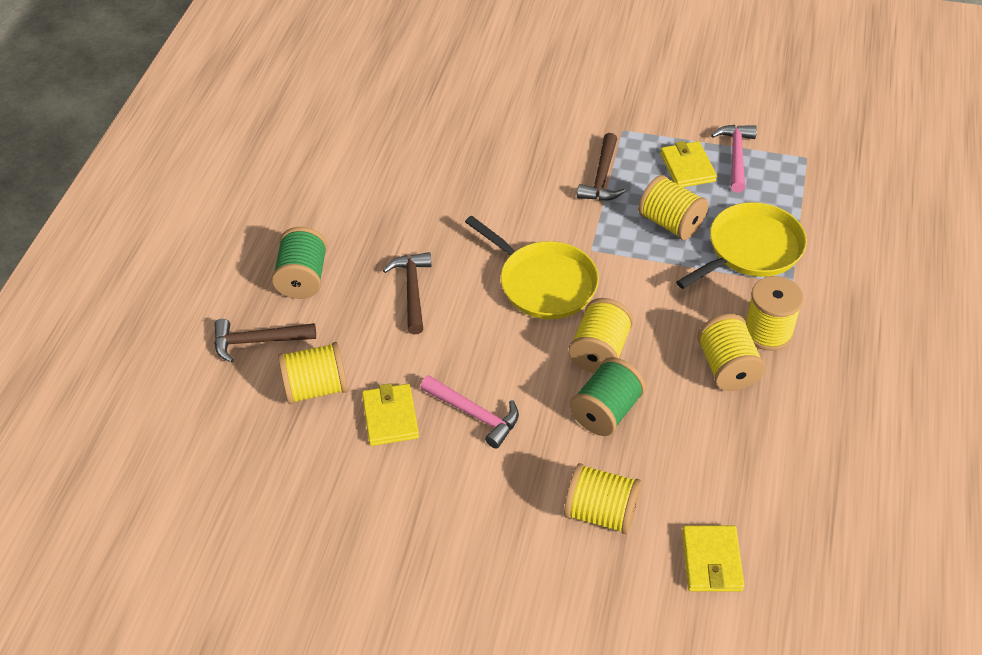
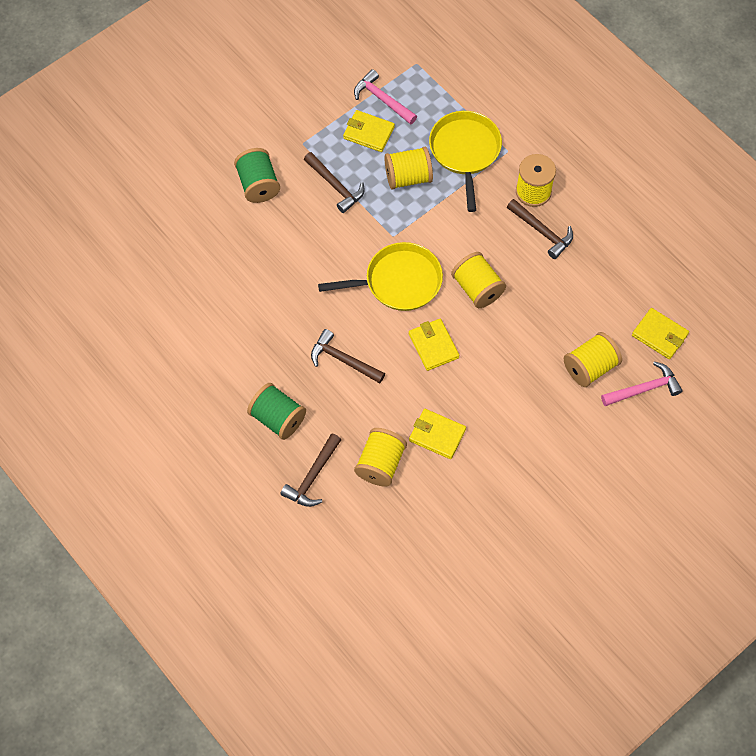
camera: 55 degrees left, 15 degrees up
(474, 414) = (471, 387): pink hammer -> pink hammer (644, 389)
(495, 353) = (433, 346): none -> yellow wallet
(606, 411) = (524, 316): green spool -> green spool (258, 185)
(727, 368) = (542, 232): yellow spool -> brown hammer

